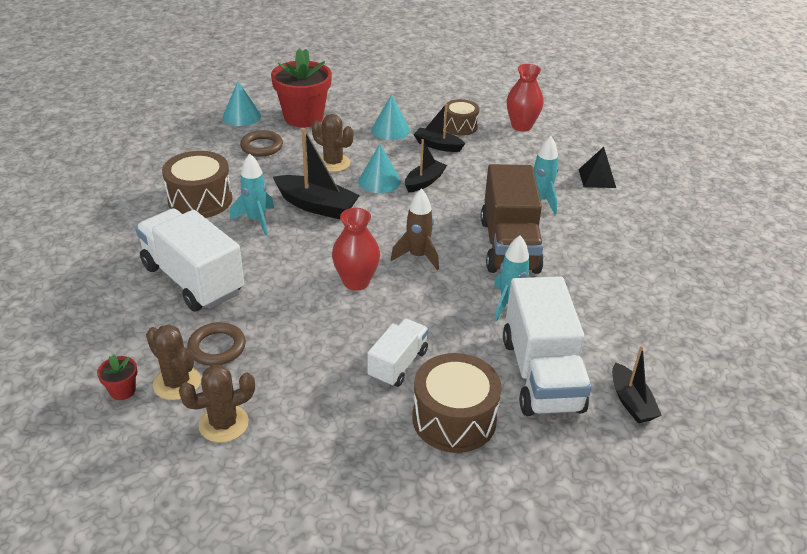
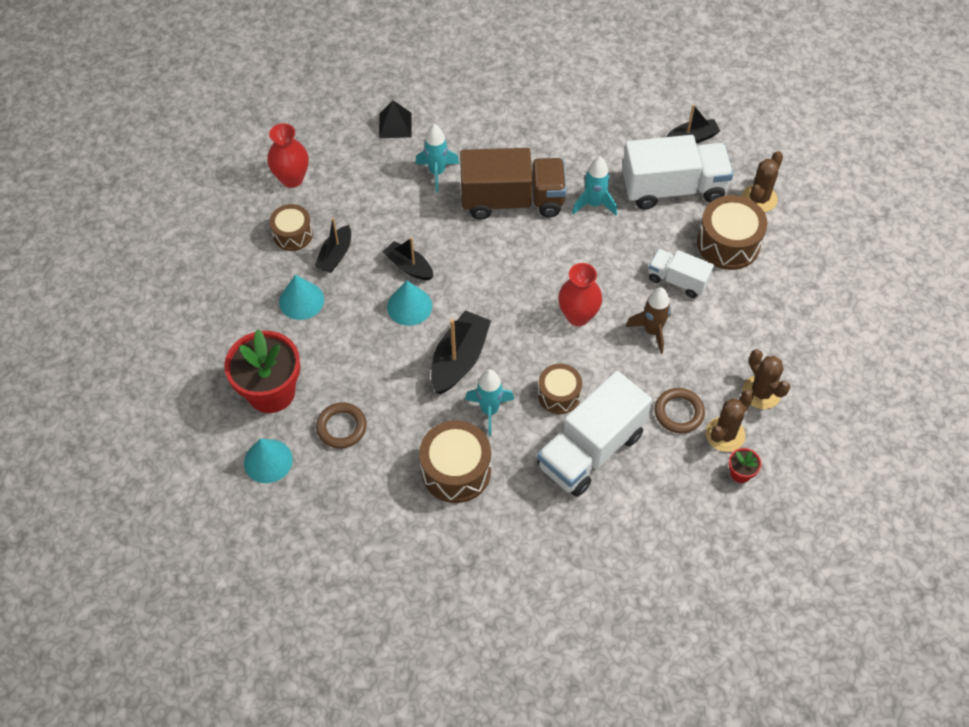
camera: 90 degrees left, 20 degrees up
(262, 263) = (559, 395): none -> brown drum
(333, 163) = (375, 351): brown cactus -> brown cactus (759, 199)
(417, 256) = (535, 270): brown rocket -> brown rocket (652, 331)

